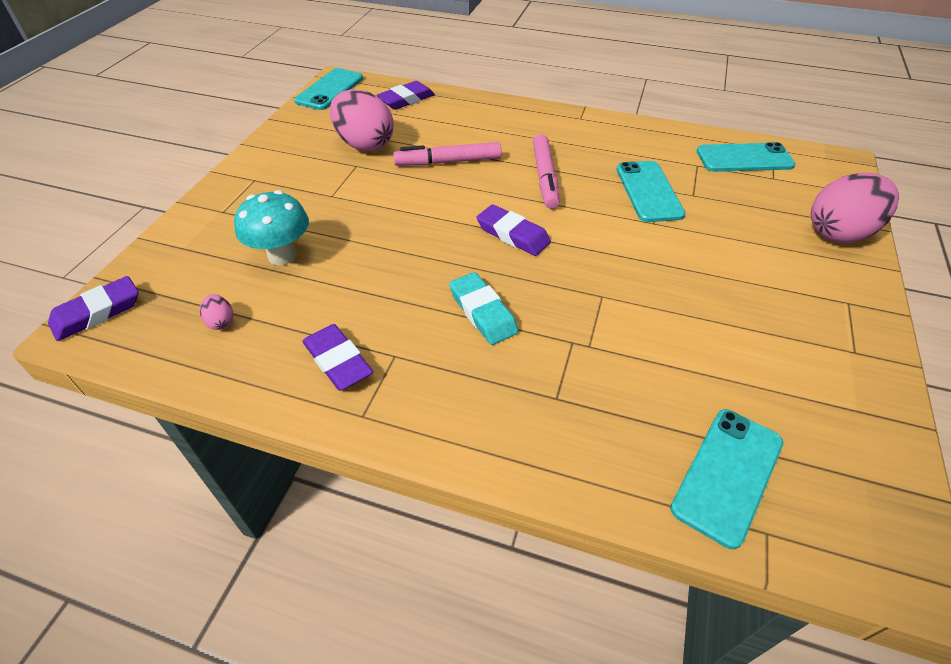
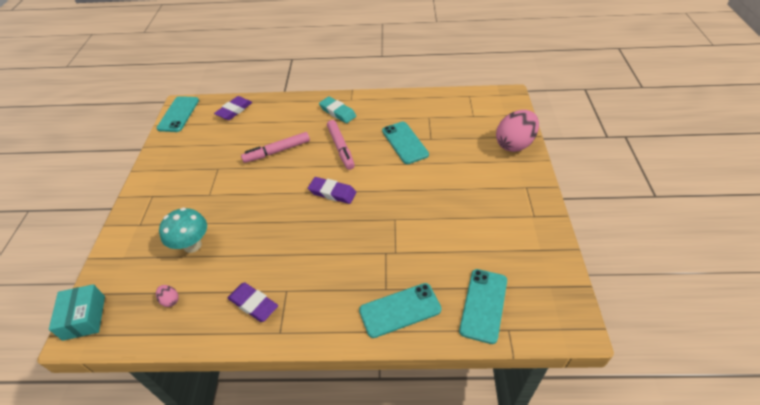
camera: 15 degrees left, 0 degrees up
(97, 312) = (84, 317): purple eraser -> turquoise box
(364, 144) = (218, 151): pink egg -> none
(482, 312) = (329, 248): turquoise eraser -> turquoise eraser (337, 112)
(744, 158) = (454, 106): turquoise phone -> turquoise phone (400, 310)

